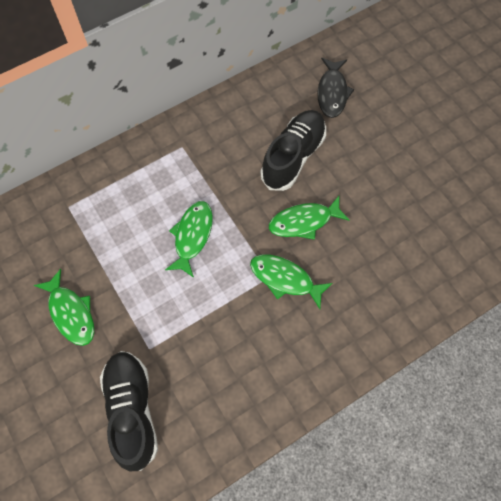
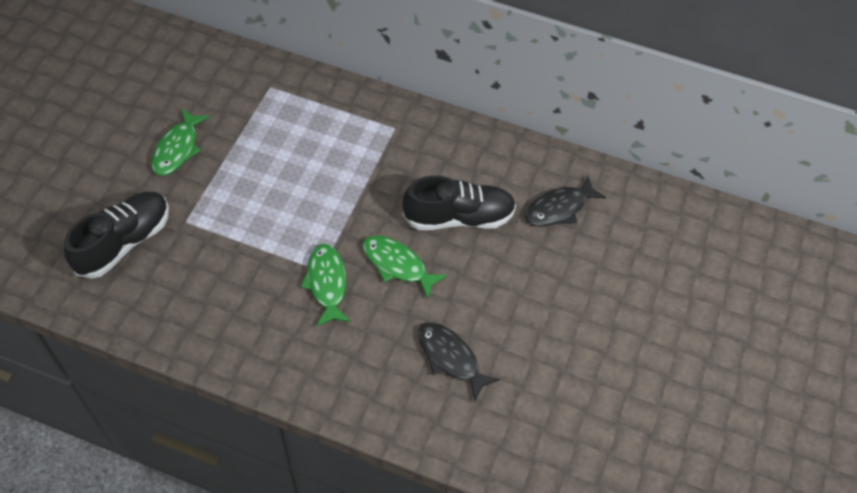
camera: 50 degrees right, 10 degrees down
(192, 236) = (313, 189): green fish -> none
(404, 236) = (450, 358): none -> black fish

